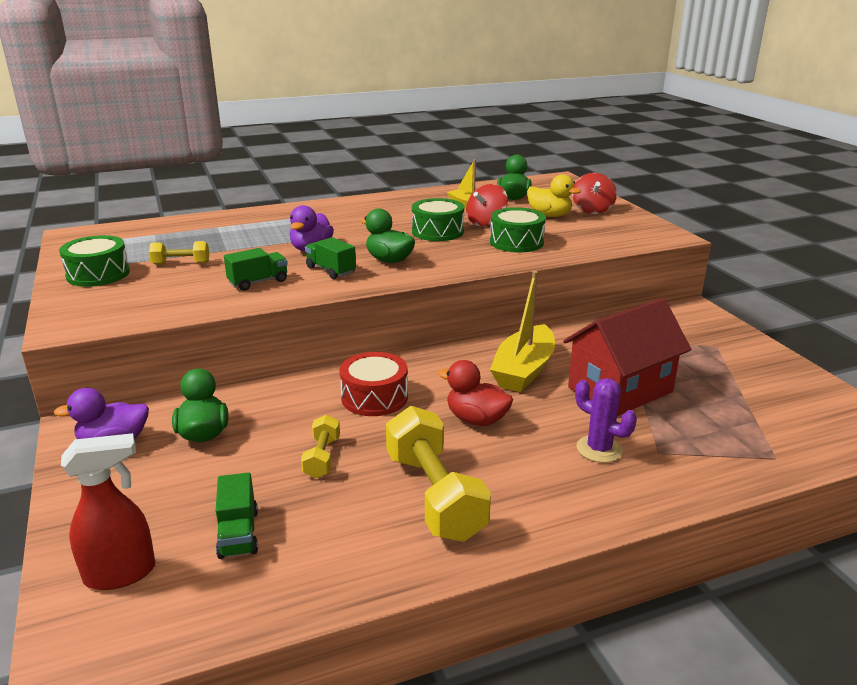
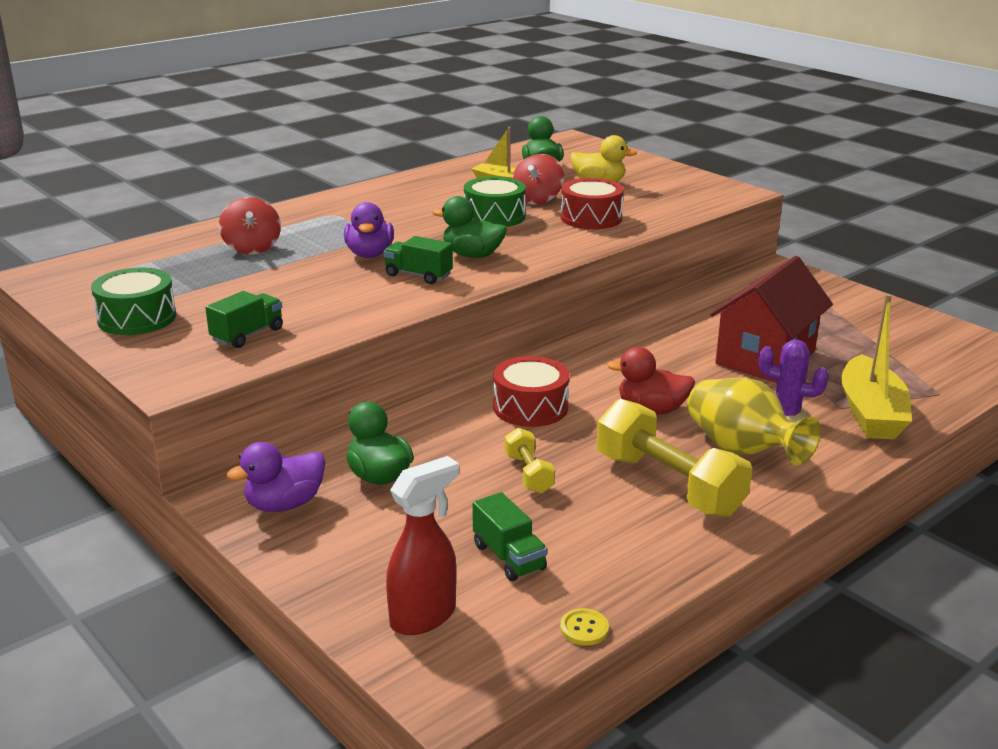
camera: 20 degrees left, 0 degrees up
(181, 263) = (229, 291): yellow dumbbell -> none
(240, 625) = (584, 628): none -> yellow button
(258, 282) = (348, 299): green truck -> green truck (247, 335)
(516, 242) = (591, 218): green drum -> red drum
(524, 370) = (660, 355): yellow boat -> yellow boat (870, 413)
(529, 476) = (741, 450): none -> yellow vase
(592, 210) = (638, 172): red spinning top -> red spinning top (252, 248)

